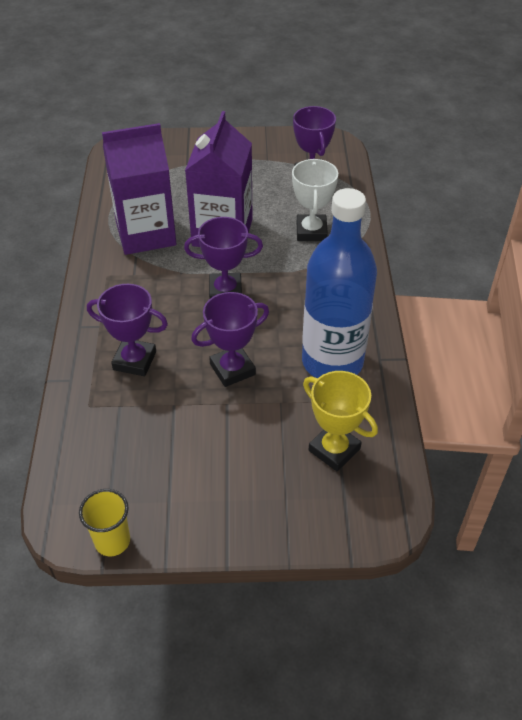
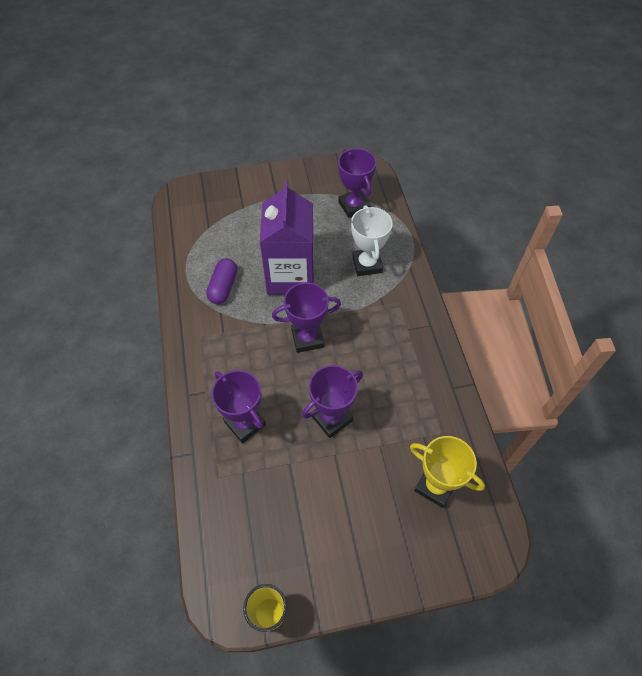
camera: 10 degrees left, 10 degrees up
(134, 361) = (245, 423): purple trophy -> purple trophy turned 45 degrees clockwise
(146, 234) = (223, 287): purple carton -> purple capsule
(332, 362) = (414, 397): blue bottle -> none

